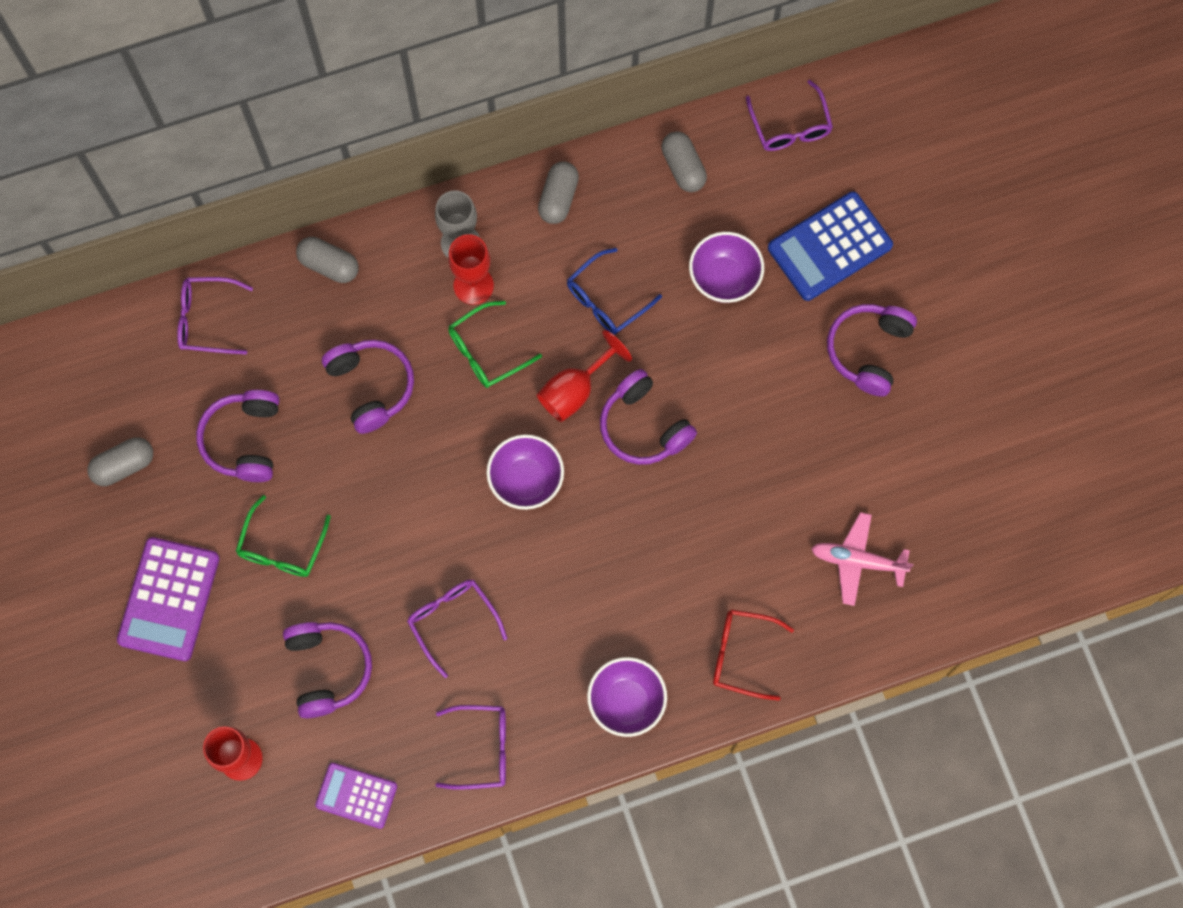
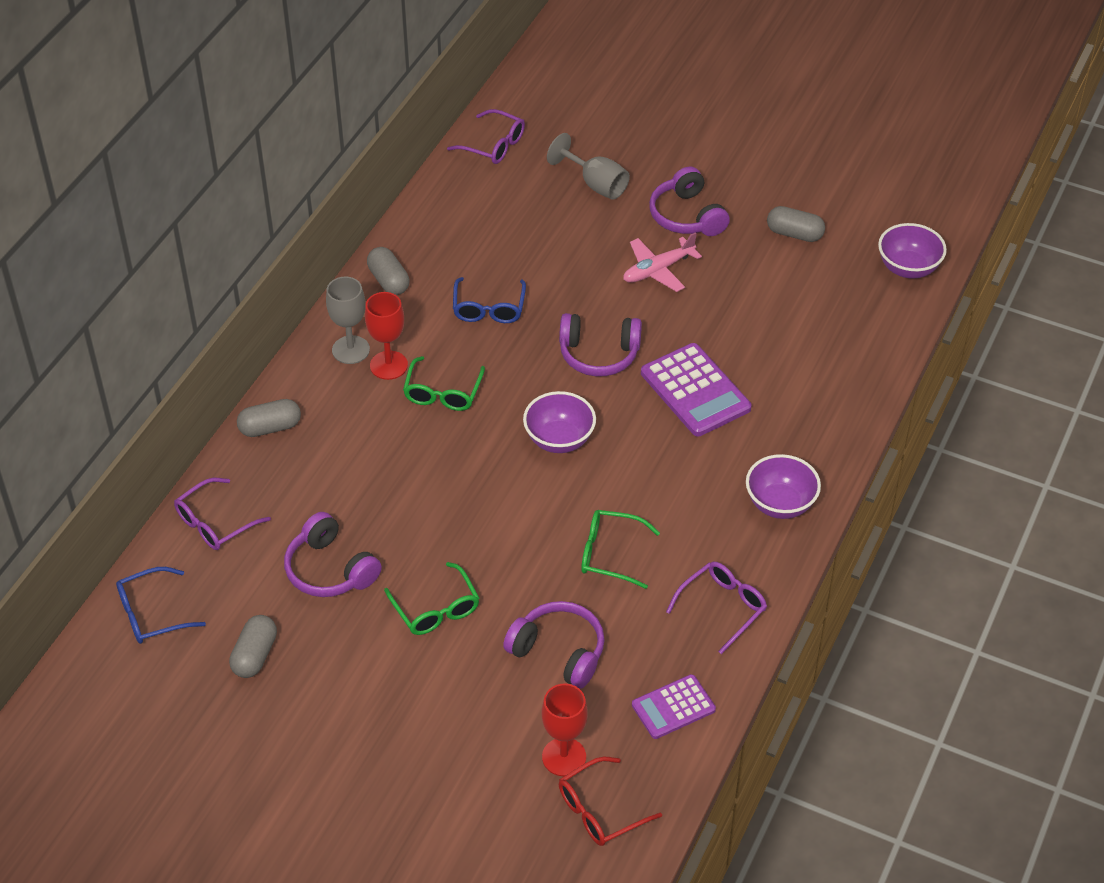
camera: 45 degrees left, 25 degrees down
(90, 361) = (151, 614): none -> blue glasses
(169, 599) = (389, 707): purple calculator -> purple calculator (695, 391)
(371, 387) = (386, 470): purple headphones -> none
(452, 621) = (610, 554): purple glasses -> green glasses
(574, 390) = (529, 369): red goblet -> none
(683, 168) = (452, 210): grey capsule -> grey capsule (794, 234)
(724, 278) = (551, 244): purple bowl -> purple bowl (908, 268)
(742, 655) = (817, 421): red glasses -> red glasses (600, 810)
(829, 247) = (596, 184): blue calculator -> grey goblet
(857, 561) = (820, 320): pink plane -> pink plane (658, 270)

